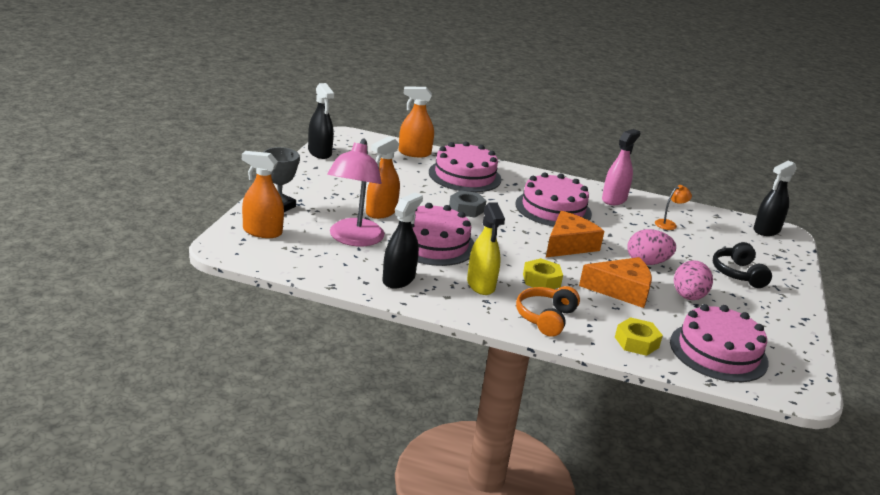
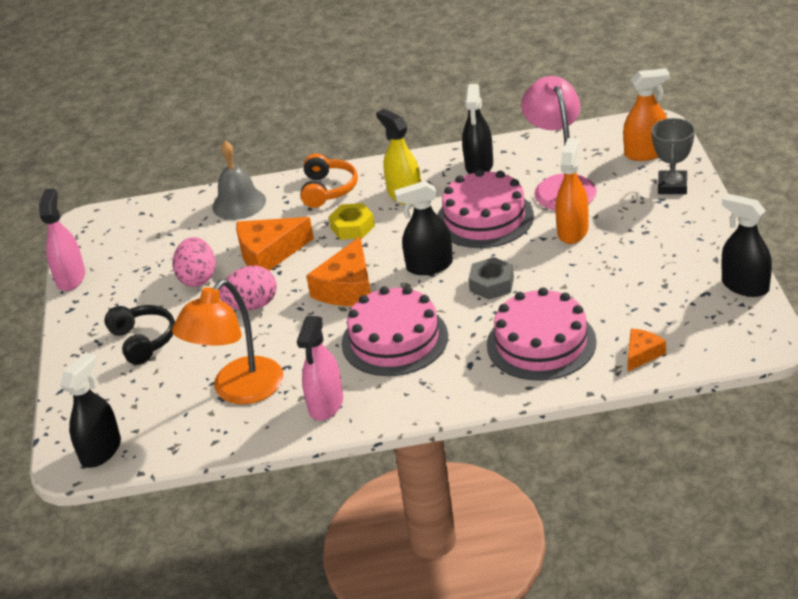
camera: 165 degrees right, 10 degrees up
(414, 153) = (642, 354): orange spray bottle -> orange cheese
(500, 234) = (429, 266): none -> black spray bottle
(636, 342) = (239, 203): yellow nut -> grey bell
(669, 224) = (239, 391): orange lamp -> orange lamp, size x2.24
(718, 352) = (162, 227): pink cake -> none
(809, 343) = (71, 278): none -> pink spray bottle

